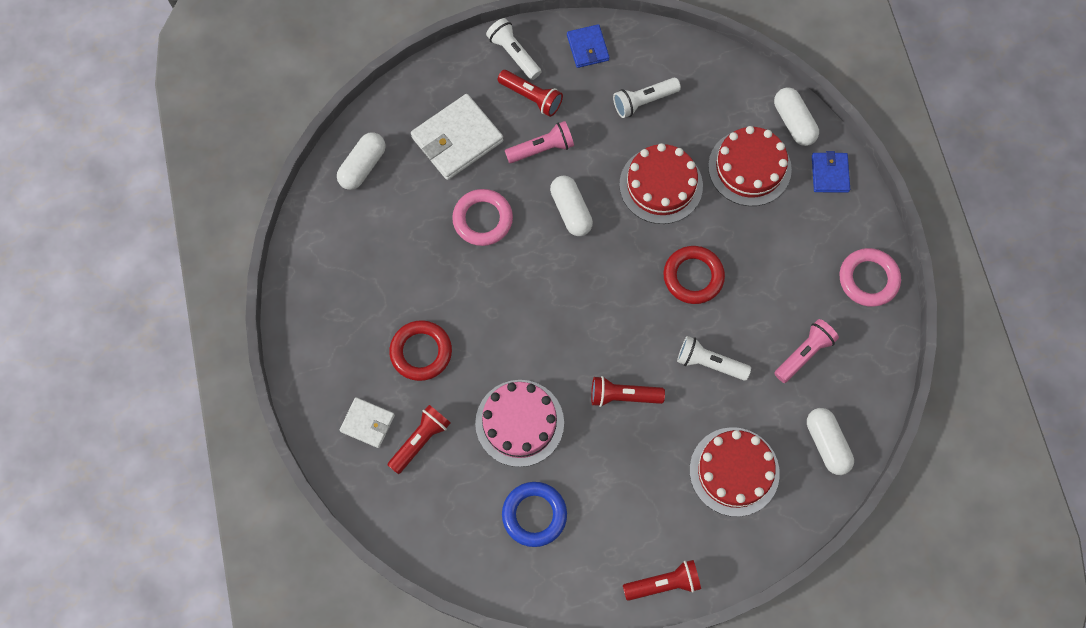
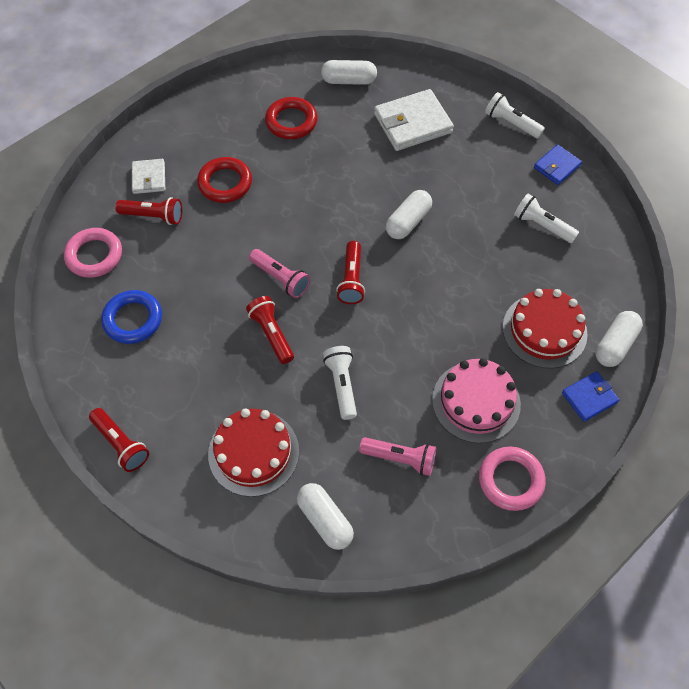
camera: 60 degrees right, 10 degrees down
(457, 139) = (412, 123): white wallet -> white wallet turned 45 degrees counterclockwise
(482, 219) = (359, 169): pink ring -> pink ring (94, 255)
(513, 54) = (511, 123): white flashlight -> white flashlight turned 75 degrees counterclockwise
(519, 423) = (205, 273): pink cake -> pink cake (476, 402)
(531, 97) = (484, 151): red flashlight -> red flashlight (352, 279)
(542, 148) = (446, 178): pink flashlight -> pink flashlight (281, 278)
(661, 185) = (477, 272): red cake -> none
(693, 277) = (412, 335): red ring -> red ring (291, 121)
(827, 444) = (325, 520): white capsule -> white capsule turned 75 degrees counterclockwise

